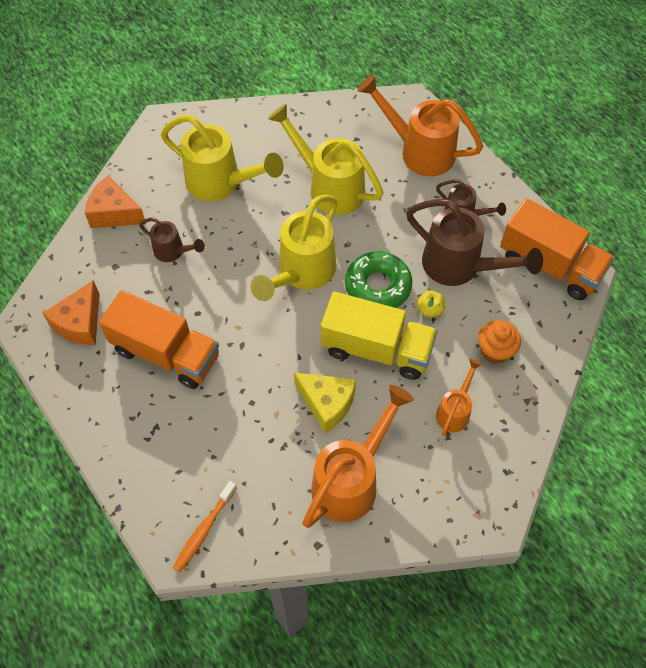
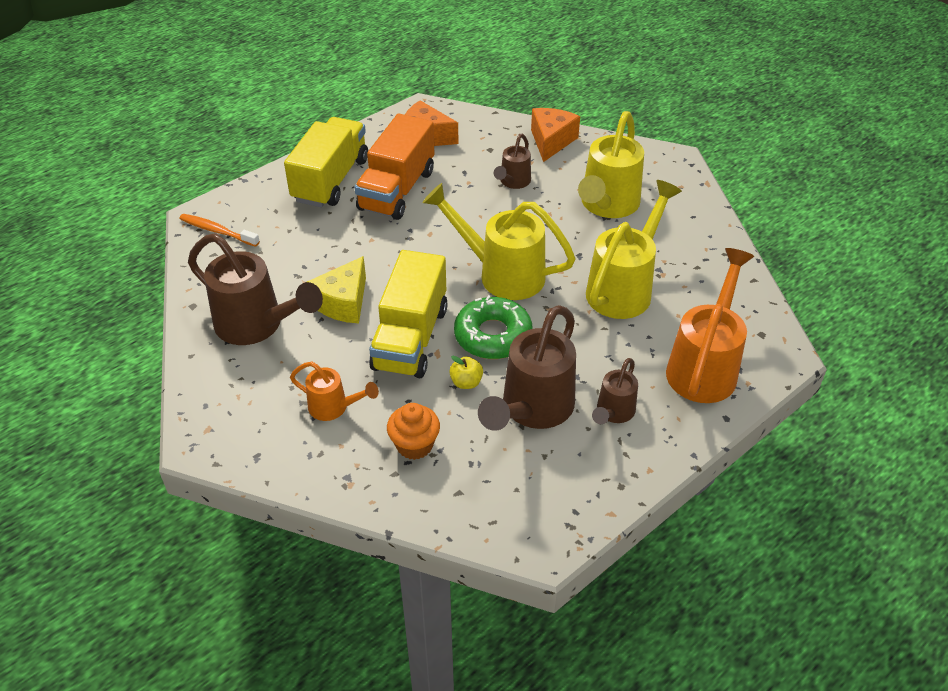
camera: 85 degrees right, 15 degrees down
(136, 417) = (330, 180): none -> yellow truck
(352, 479) = (257, 326): orange watering can -> brown watering can
(550, 265) = (550, 506): orange truck -> none

